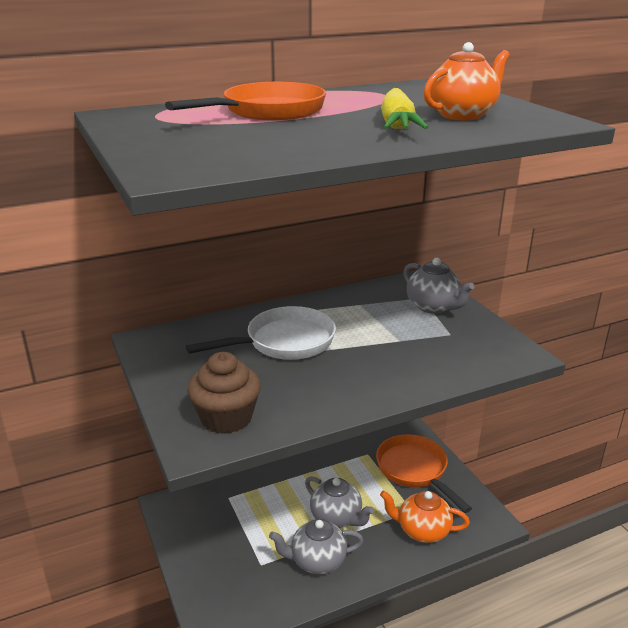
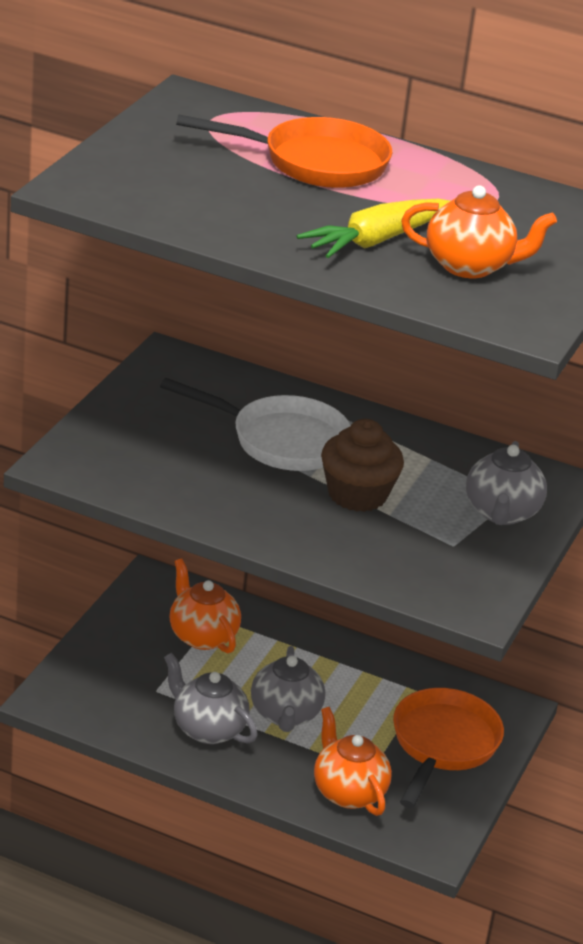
camera: 45 degrees right, 5 degrees up
(226, 418) = (116, 463): brown cupcake -> brown cupcake (357, 495)
(237, 512) = (202, 636): none -> orange teapot

